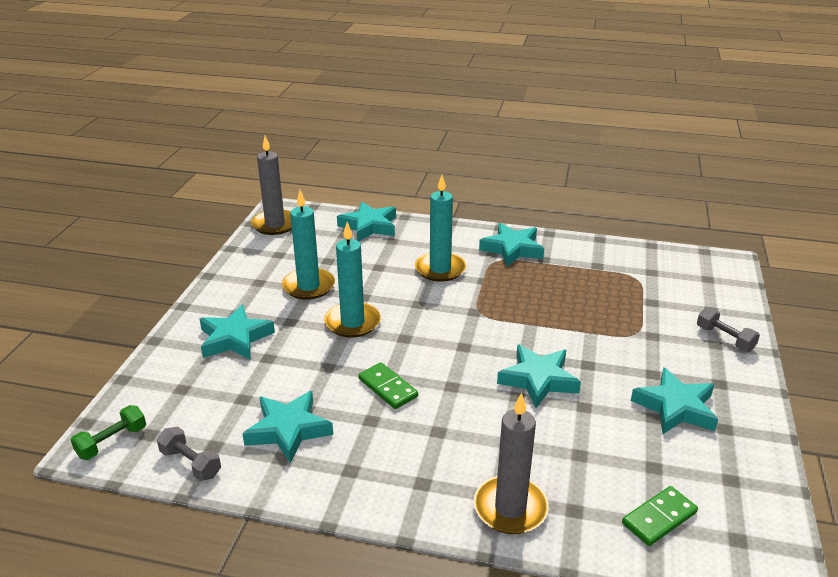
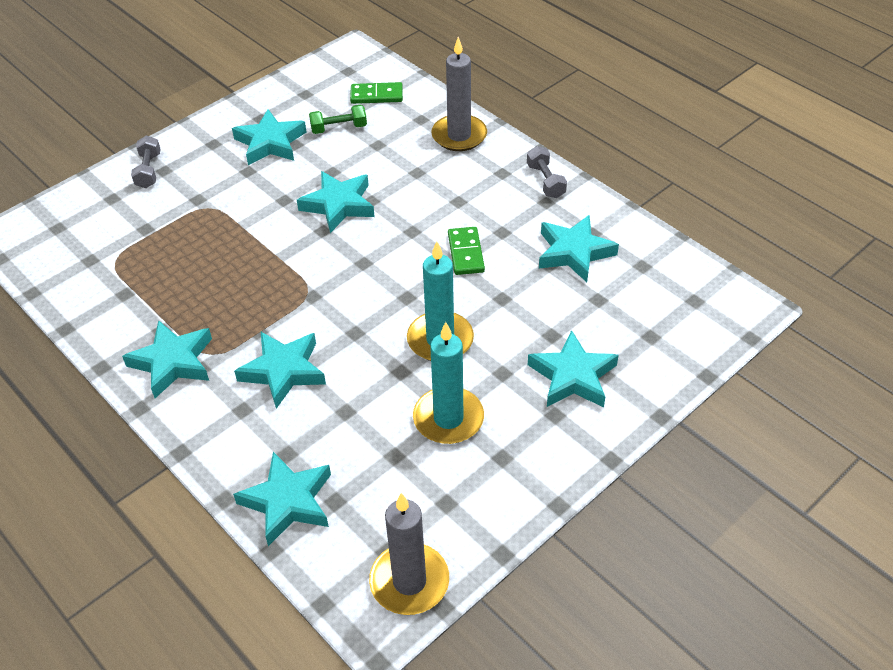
camera: 145 degrees left, 15 degrees up
(112, 442) = (729, 306): green dumbbell -> green dumbbell (339, 128)
(191, 463) = (666, 258): grey dumbbell -> grey dumbbell (545, 181)
(440, 269) = (283, 371): turquoise candle -> turquoise star

